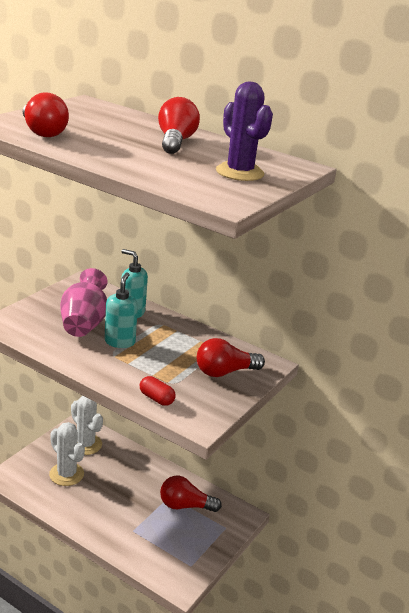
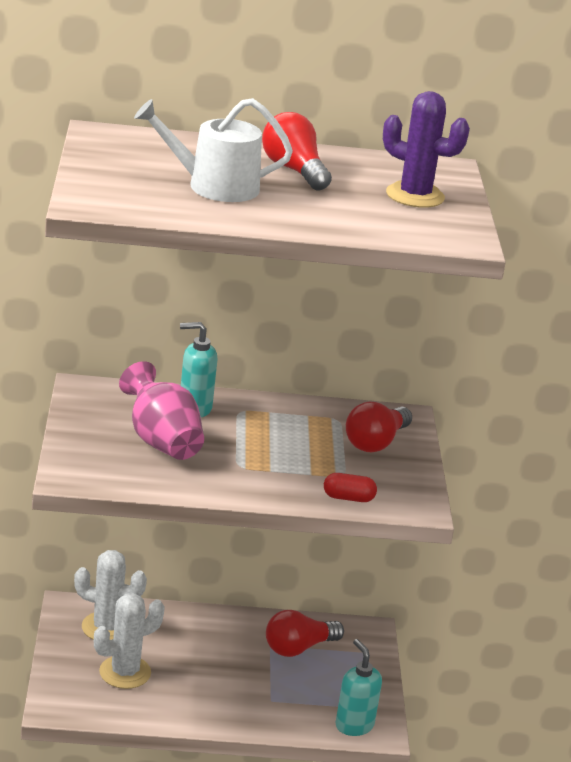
camera: 35 degrees left, 0 degrees up
(42, 132) = (154, 200): red light bulb -> none
(66, 474) = (125, 672): white cactus -> white cactus turned 45 degrees counterclockwise
(99, 136) = (214, 186): none -> white watering can
(120, 342) = (229, 449): turquoise soap dispenser -> turquoise soap dispenser (354, 725)

